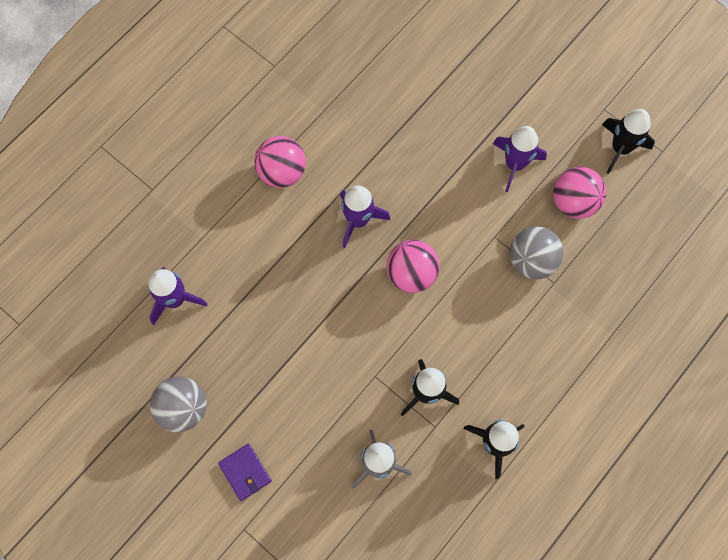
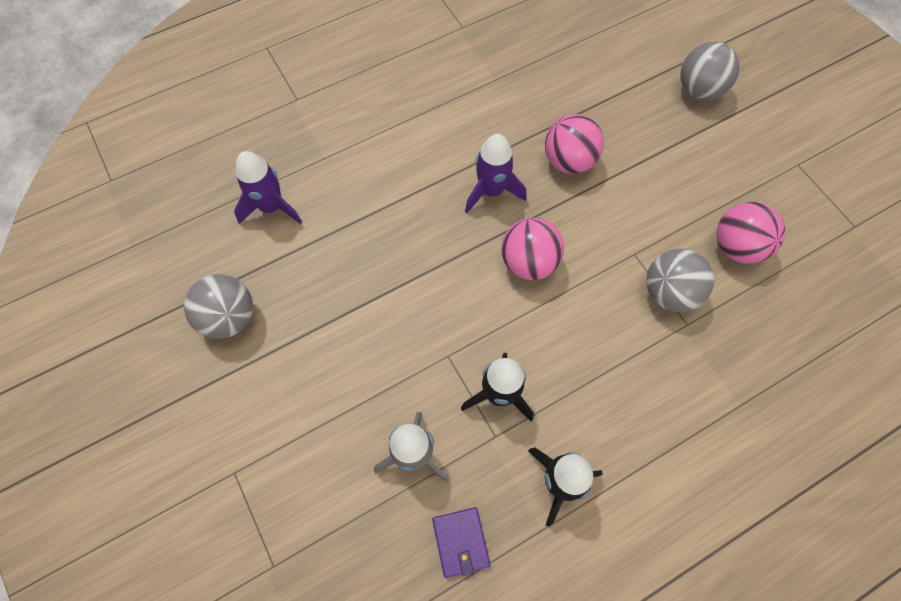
camera: 20 degrees right, 5 degrees down
(245, 472) = (264, 409): purple wallet -> purple wallet (461, 542)
(282, 172) = (431, 122): pink ball -> pink ball (568, 161)
(503, 63) = (698, 90): none -> grey ball
(514, 164) = (681, 188): purple rocket -> none
(620, 148) = (807, 208): black rocket -> none

